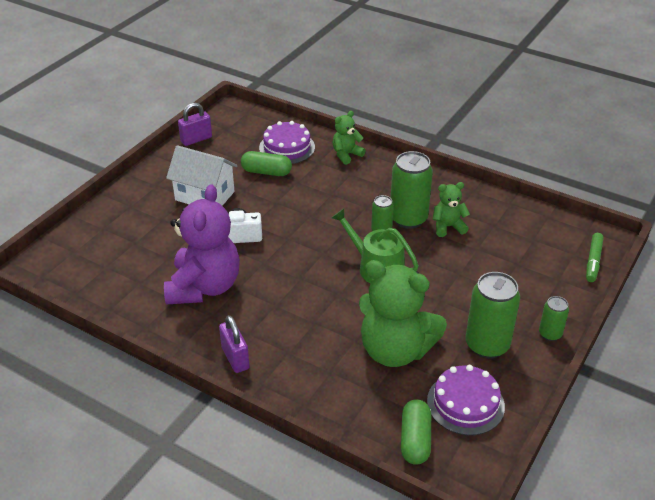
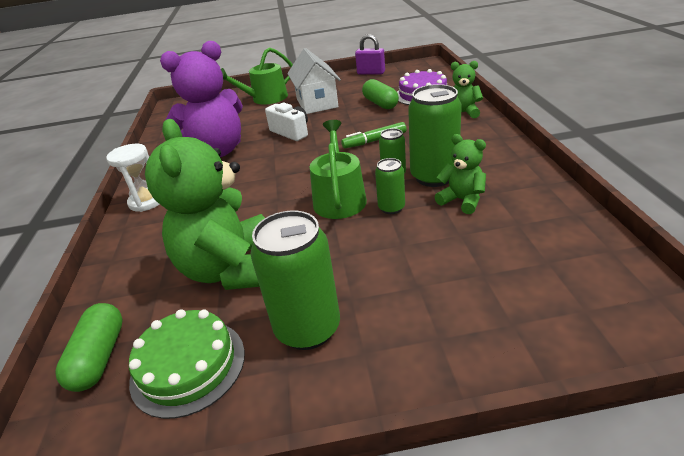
camera: 55 degrees right, 5 degrees down
(138, 214) = (265, 99): none -> green watering can
(235, 358) = (147, 201): purple padlock -> white hourglass
(415, 440) = (99, 357): green capsule -> green capsule turned 60 degrees counterclockwise
(465, 403) = (188, 366): purple cake -> green cake
(550, 334) = (394, 375): green can -> green can (391, 208)
(593, 261) = (605, 336): green marker -> green marker (375, 141)

